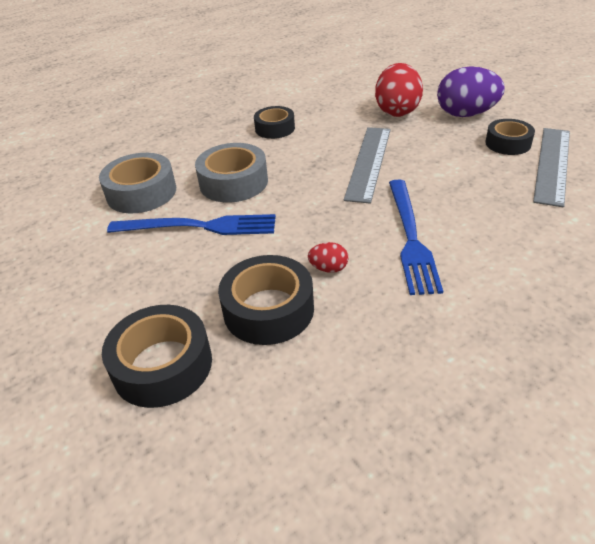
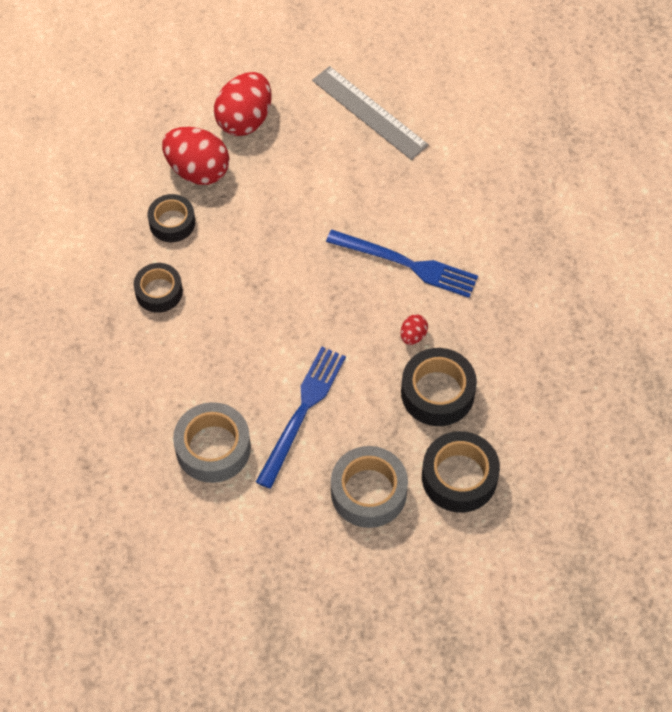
camera: 70 degrees left, 20 degrees up
(233, 182) = (244, 363): grey tape -> grey tape (368, 492)
(368, 162) = (280, 241): grey ruler -> none
(465, 114) = (244, 119): purple egg -> red egg
(508, 143) = (317, 121): black tape -> black tape (172, 222)

